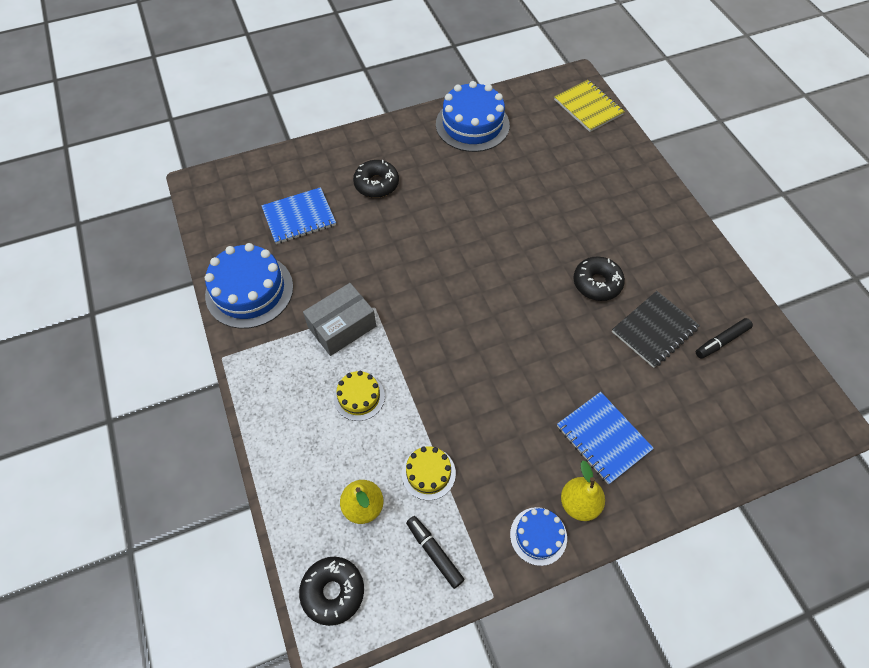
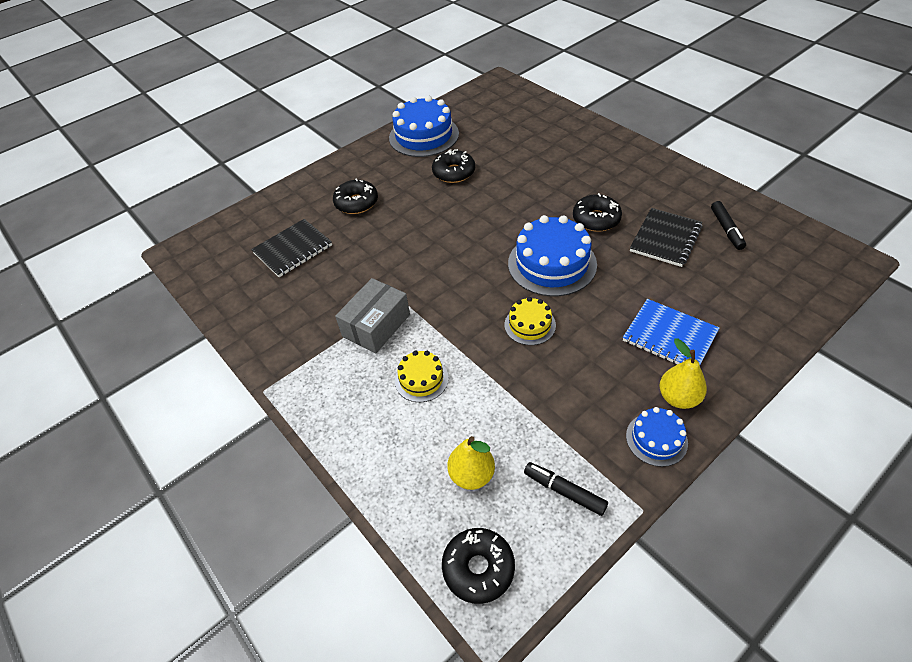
camera: 15 degrees left, 10 degrees down
(249, 290) = (268, 324): blue cake -> blue cake (552, 263)
(299, 217) = (293, 249): blue notebook -> black notebook
(428, 473) = (522, 422): yellow cake -> yellow cake (530, 325)
(483, 180) = (454, 172): none -> black donut
(588, 107) = (518, 98): yellow notebook -> none
(721, 341) = (726, 229): black marker -> black marker turned 45 degrees counterclockwise

